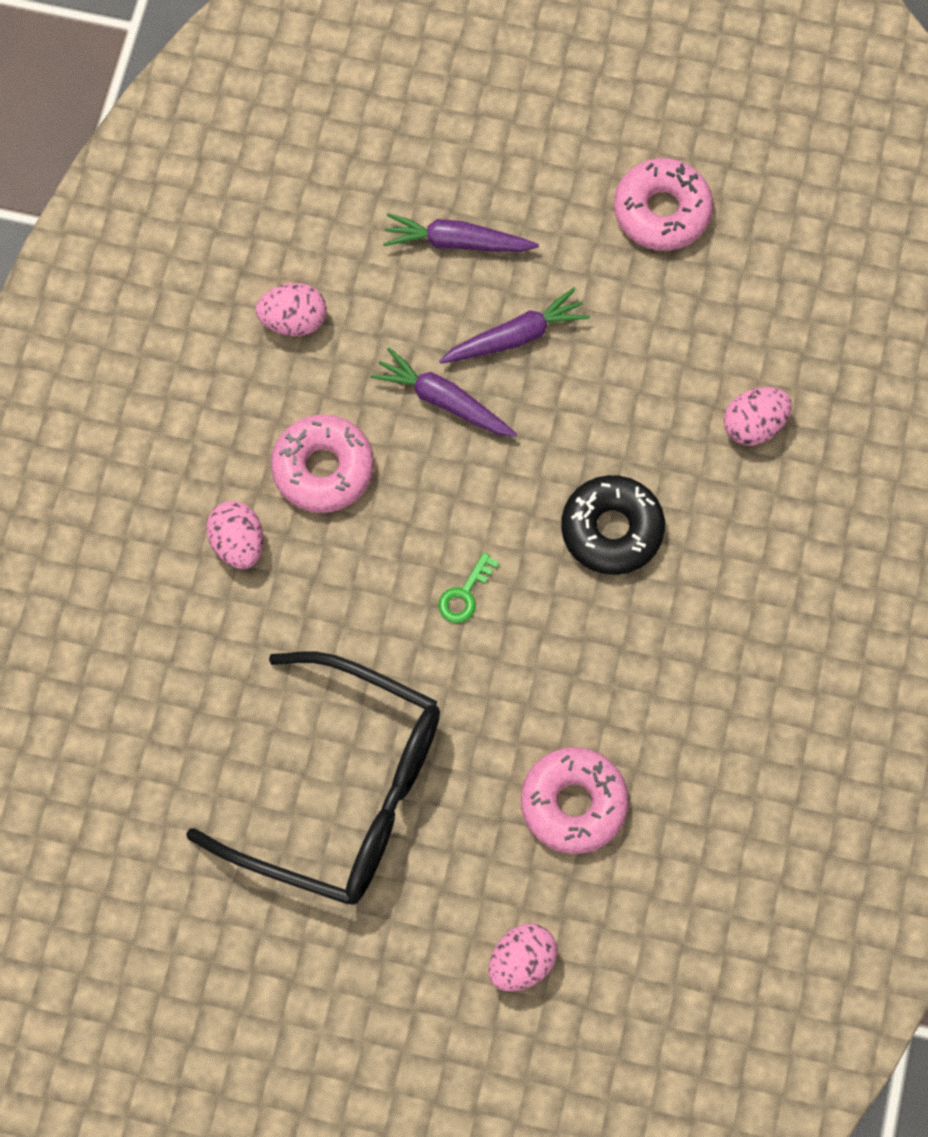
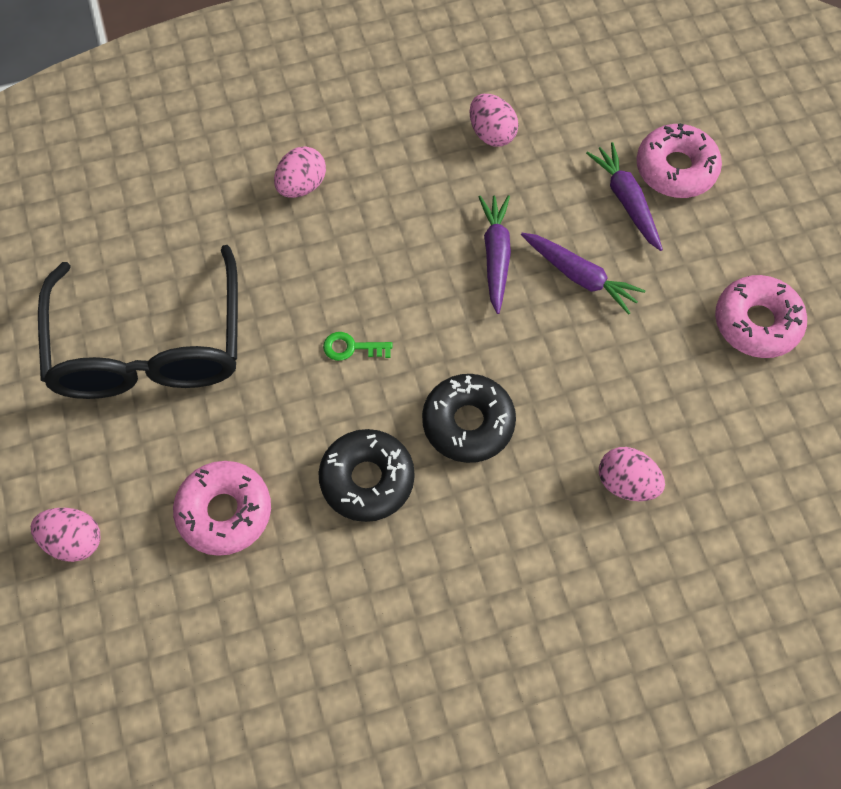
camera: 60 degrees right, 5 degrees down
(323, 469) = (391, 208): pink donut -> pink donut (676, 169)
(616, 654) = (367, 479): none -> black donut

